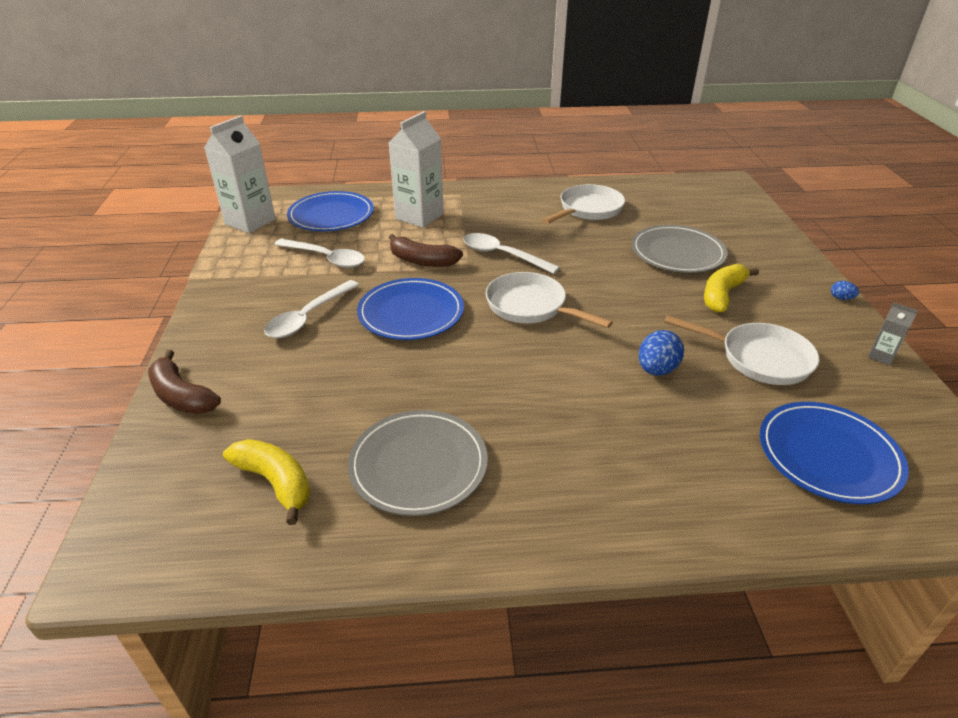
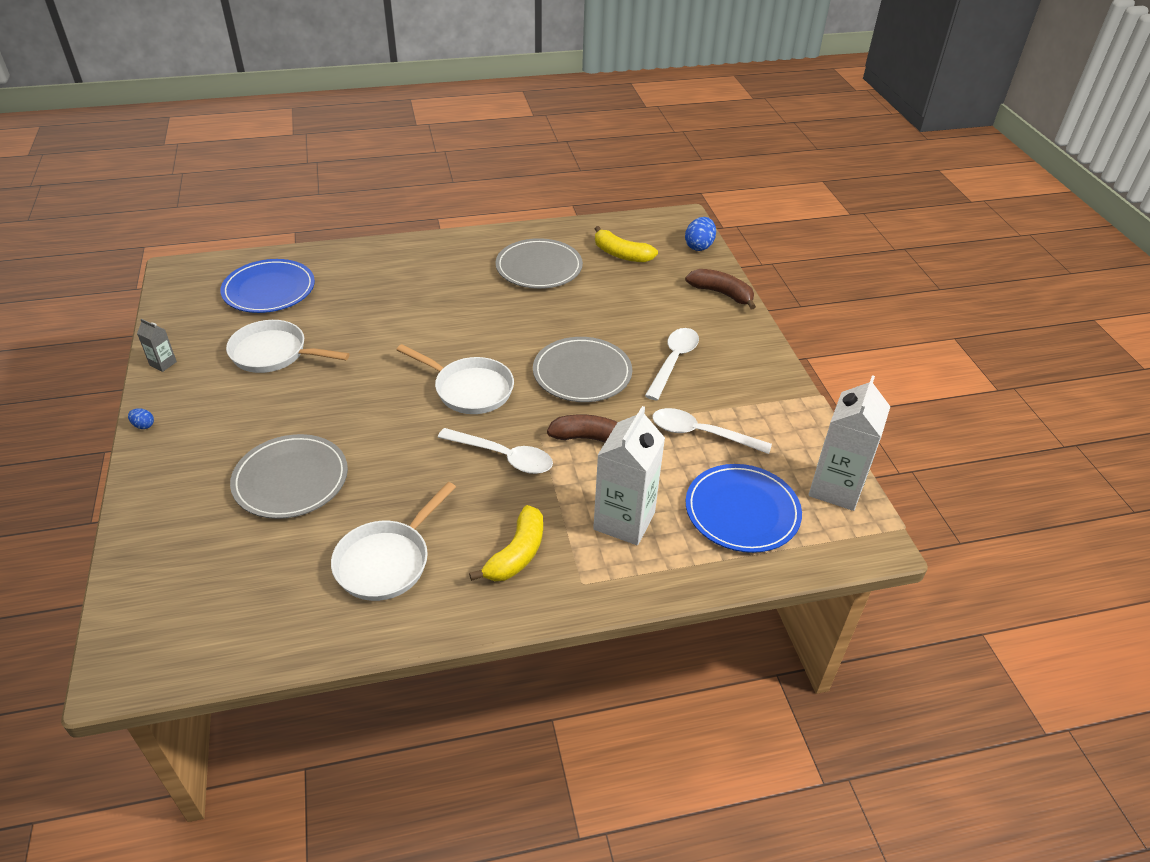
camera: 170 degrees right, 5 degrees up
(411, 313) = (582, 373): blue plate -> grey plate
(656, 370) = (366, 337): blue egg -> blue egg (699, 246)
(722, 295) = (269, 419): yellow banana -> yellow banana (517, 554)

